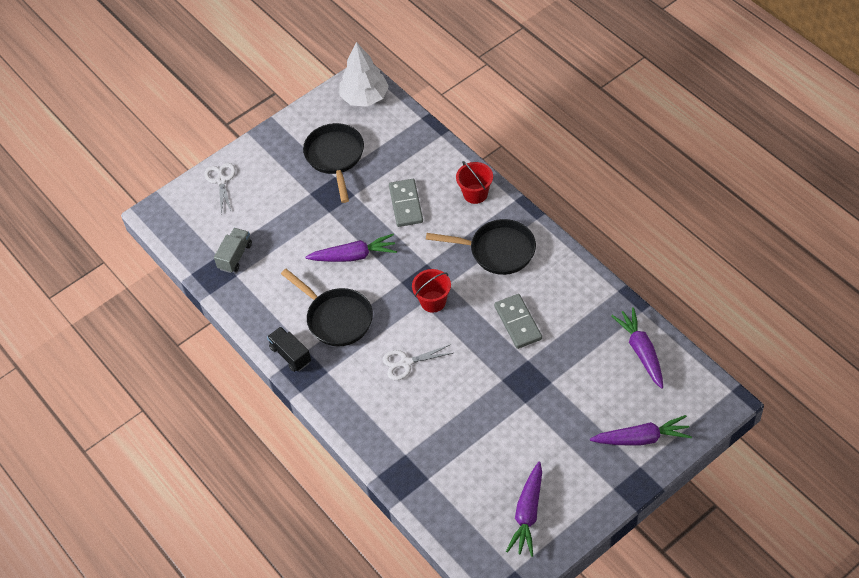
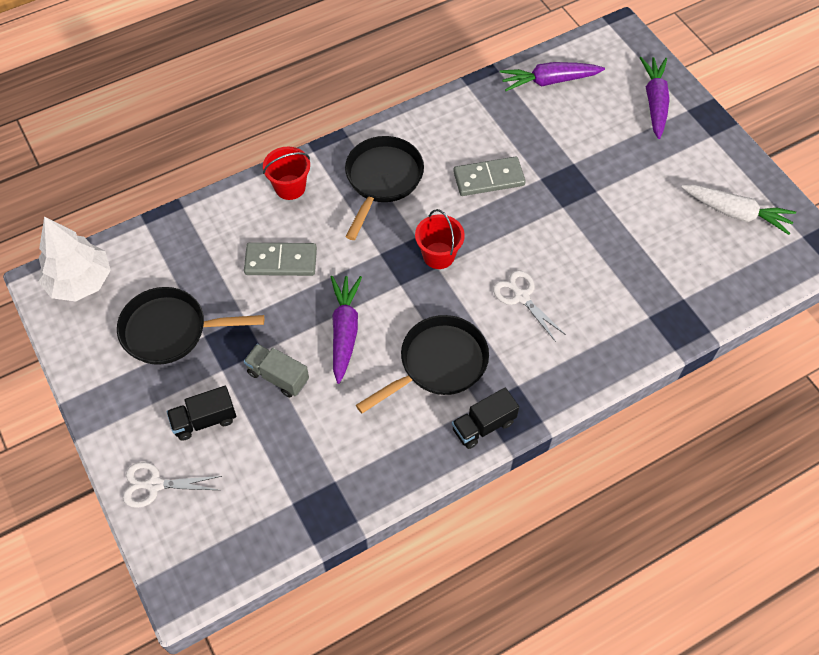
camera: 85 degrees left, 5 degrees up
(235, 256) = (301, 479): grey truck -> grey truck (278, 376)
(270, 194) = (204, 420): none -> black truck
(406, 363) = (521, 297): white scissors -> white scissors turned 150 degrees clockwise
(527, 514) = (736, 213): purple carrot -> white carrot

